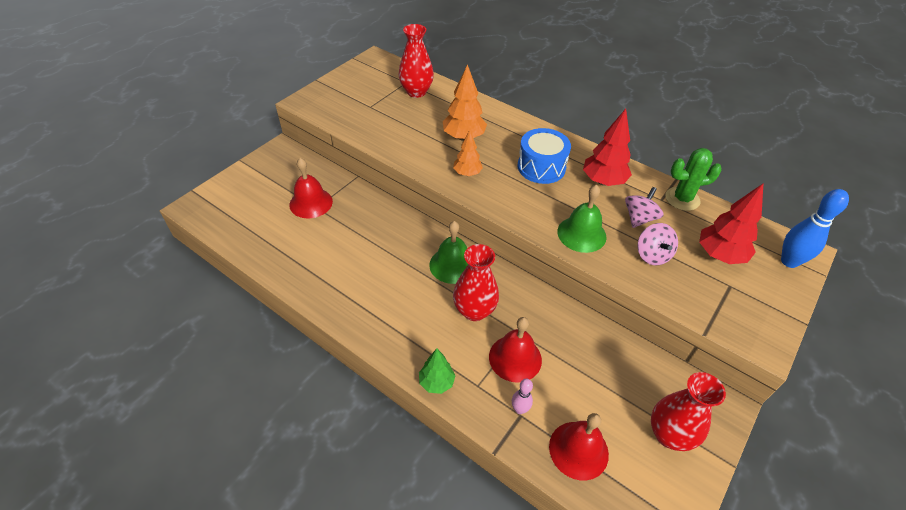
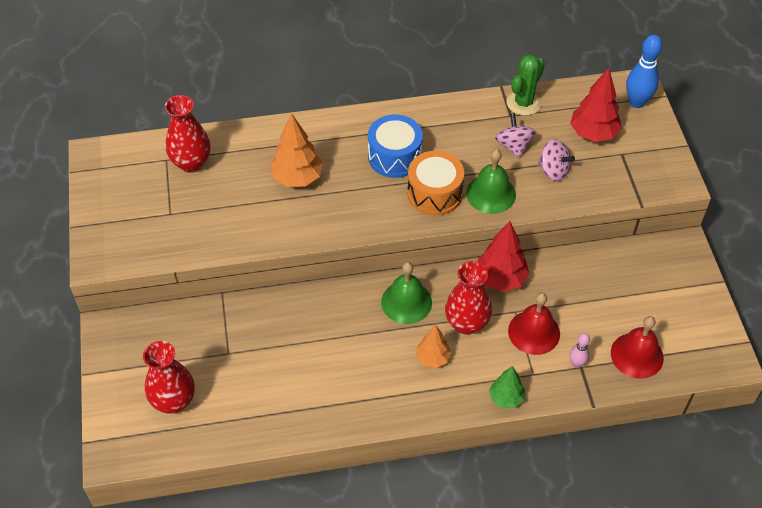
camera: 45 degrees left, 5 degrees up
(311, 203) = (217, 353): red bell -> none
(467, 173) = (345, 211): orange tree -> orange tree (432, 358)
(540, 205) = (434, 193): none -> orange drum
(603, 181) = (454, 132): red tree -> red tree (500, 279)
(669, 434) = (673, 295): red vase -> red vase (174, 401)

